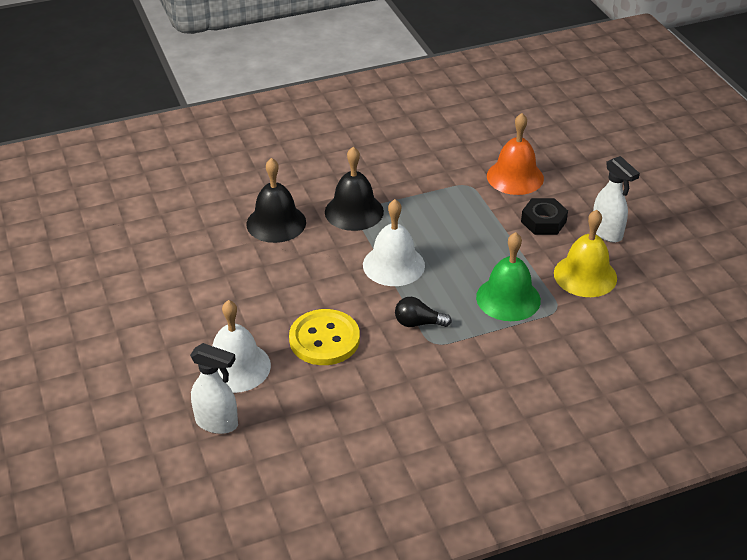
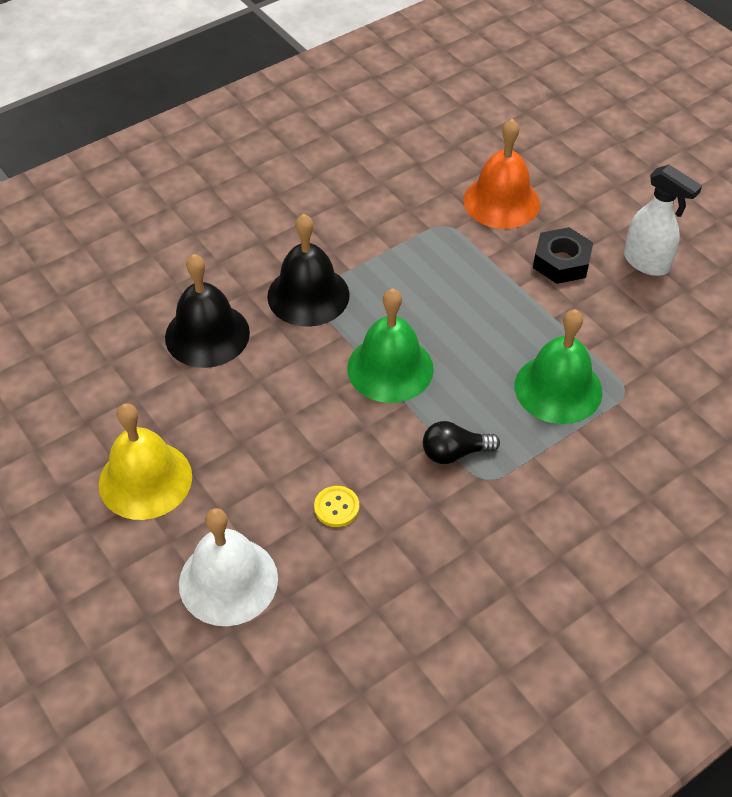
camera: 15 degrees left, 10 degrees up
(217, 423) = (232, 681): white spray bottle -> none
(324, 339) = (336, 507): yellow button -> yellow button, size x0.45
(393, 265) = (390, 368): white bell -> green bell
(585, 275) = (643, 332): yellow bell -> yellow bell (145, 480)

